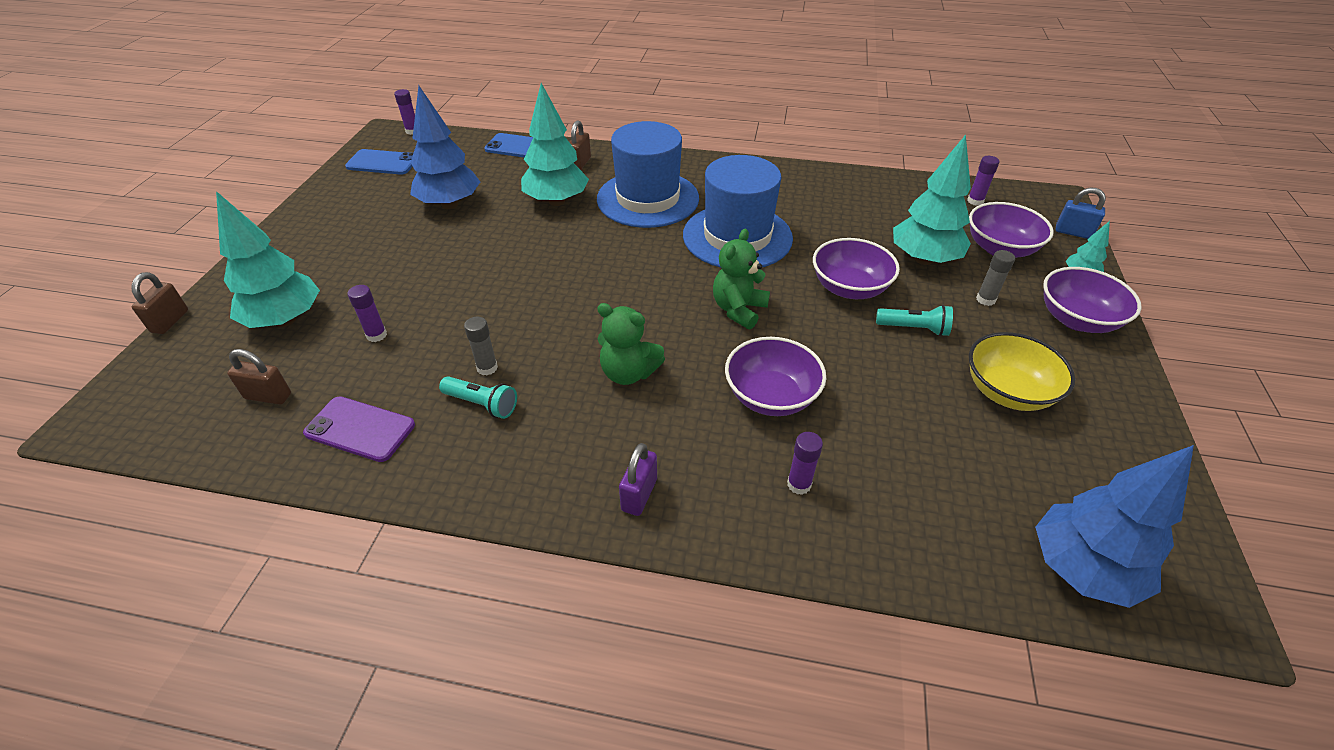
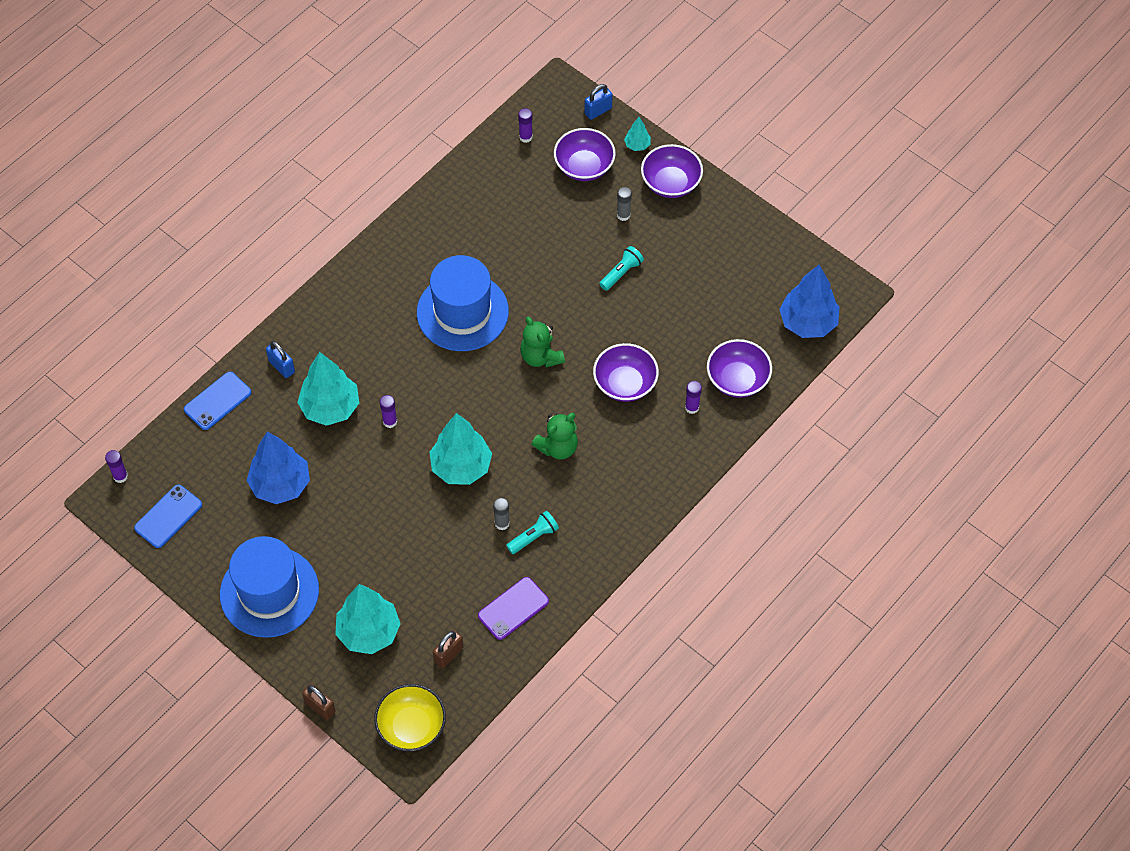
camera: 60 degrees left, 15 degrees up
(376, 335) = (425, 579): purple glue stick -> purple glue stick (390, 421)
(580, 163) = (282, 366): brown padlock -> blue padlock
(639, 495) = (652, 485): purple padlock -> none
(648, 199) = (372, 343): blue hat -> blue hat (269, 592)
(849, 288) = (562, 281): purple bowl -> purple bowl (737, 379)
(923, 259) = (564, 218): turquoise tree -> turquoise tree (461, 467)
(1007, 391) = (697, 265): yellow bowl -> yellow bowl (411, 727)

